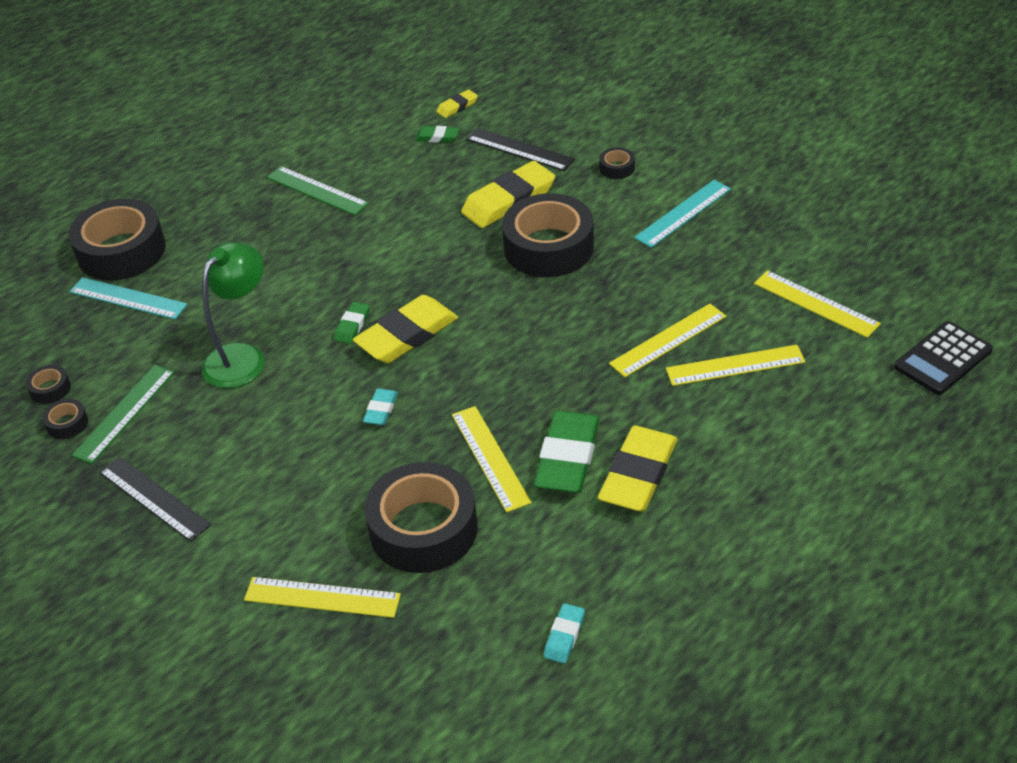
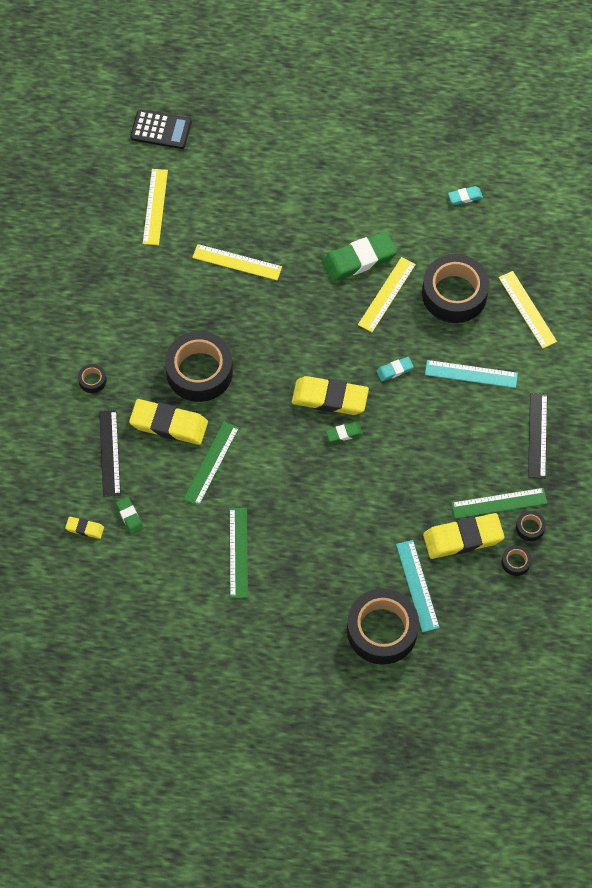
camera: 130 degrees left, 20 degrees up
(242, 357) = (412, 474): green lamp -> none
(431, 212) = (211, 463): none -> green ruler
(638, 474) = (346, 222): yellow eraser -> yellow eraser (463, 538)
(683, 213) = (115, 316): turquoise ruler -> turquoise ruler (471, 374)
(735, 365) = (234, 220): yellow ruler -> none

